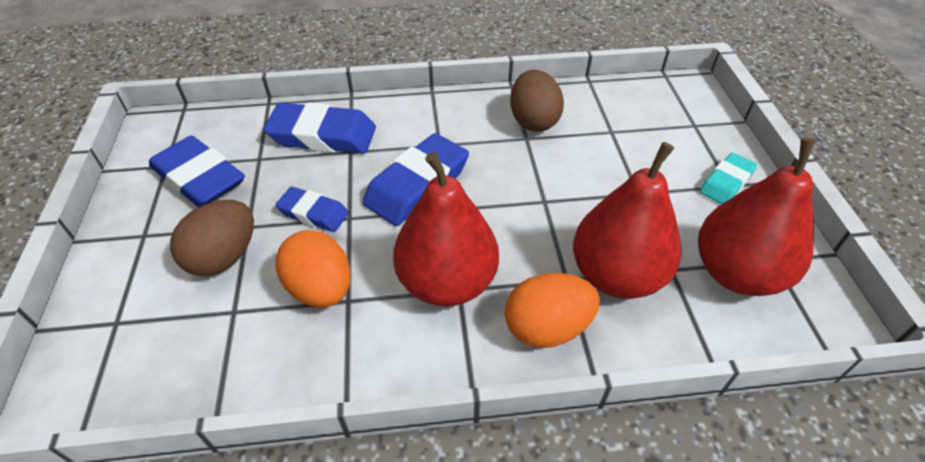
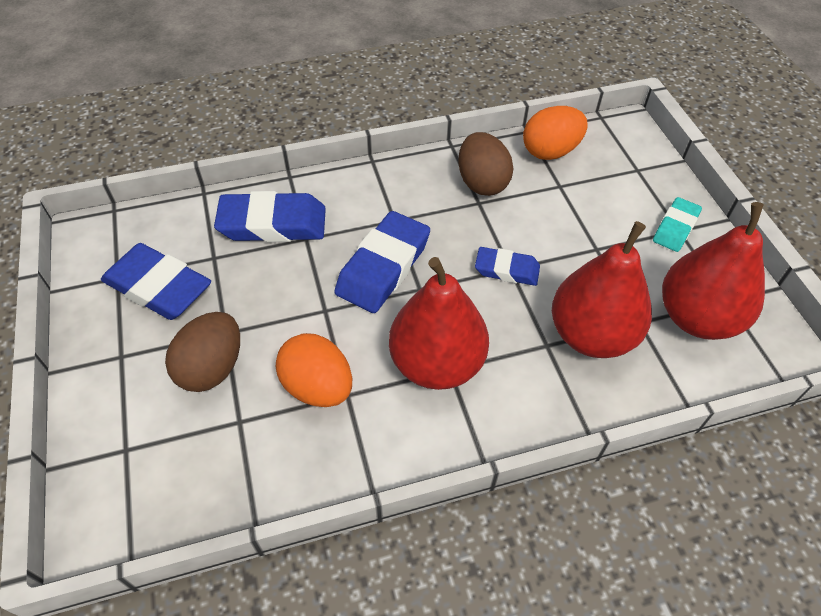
camera: 10 degrees left, 5 degrees up
(313, 213) = (288, 310): blue eraser -> blue eraser (507, 270)
(547, 328) = (538, 394): orange egg -> orange egg (550, 151)

